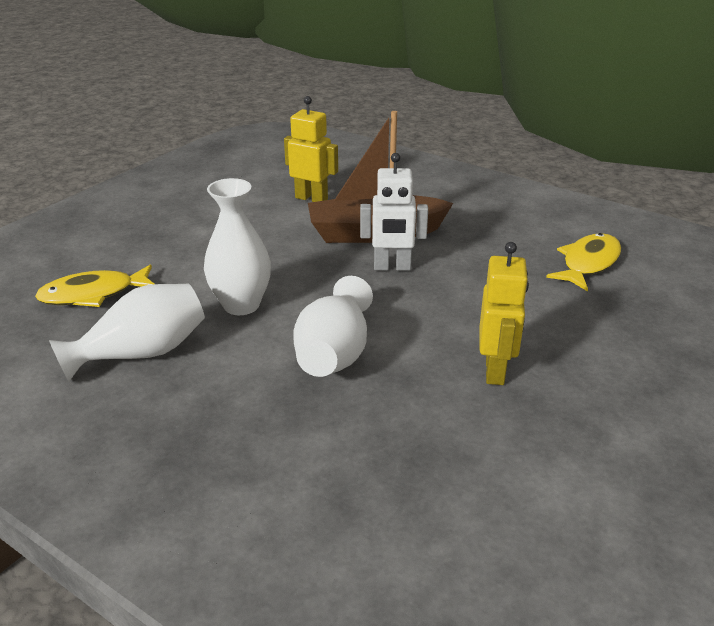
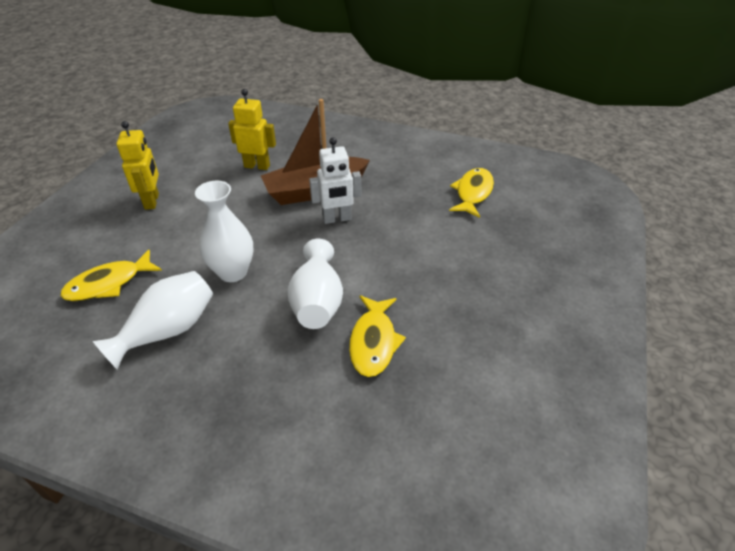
camera: 15 degrees left, 10 degrees up
(392, 410) = (374, 342): none -> yellow fish
(495, 371) = (435, 294): yellow robot -> yellow robot (152, 201)

